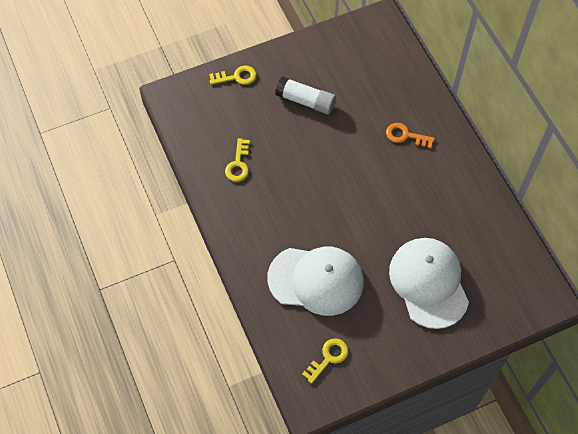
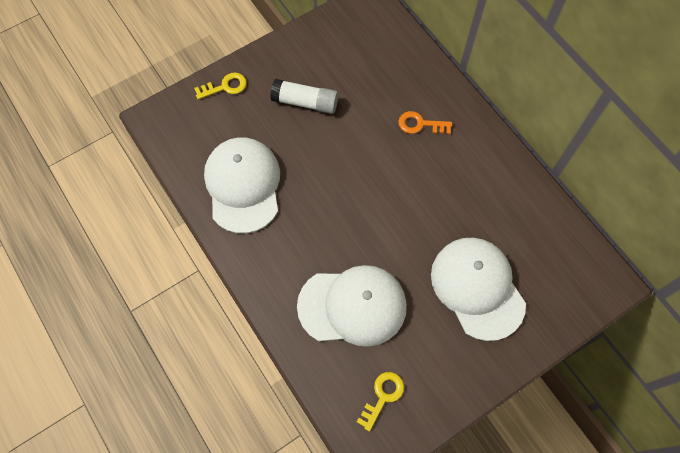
camera: 10 degrees left, 5 degrees up
(238, 164) = (243, 185): yellow key -> white cap

